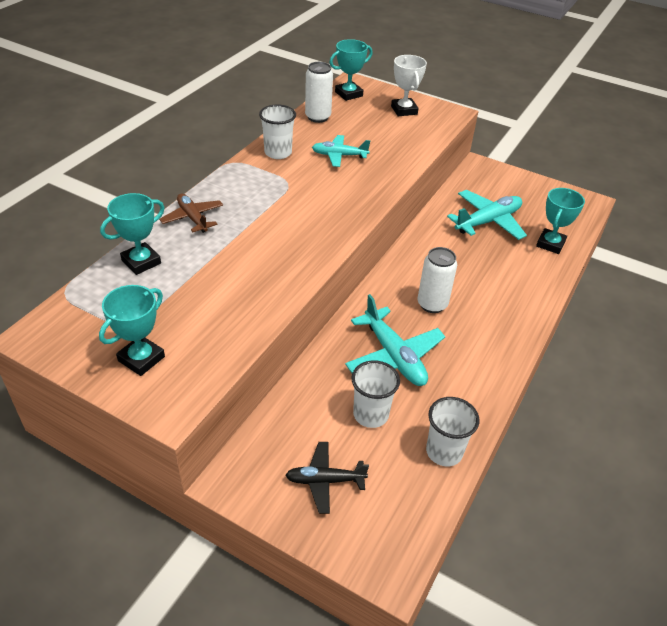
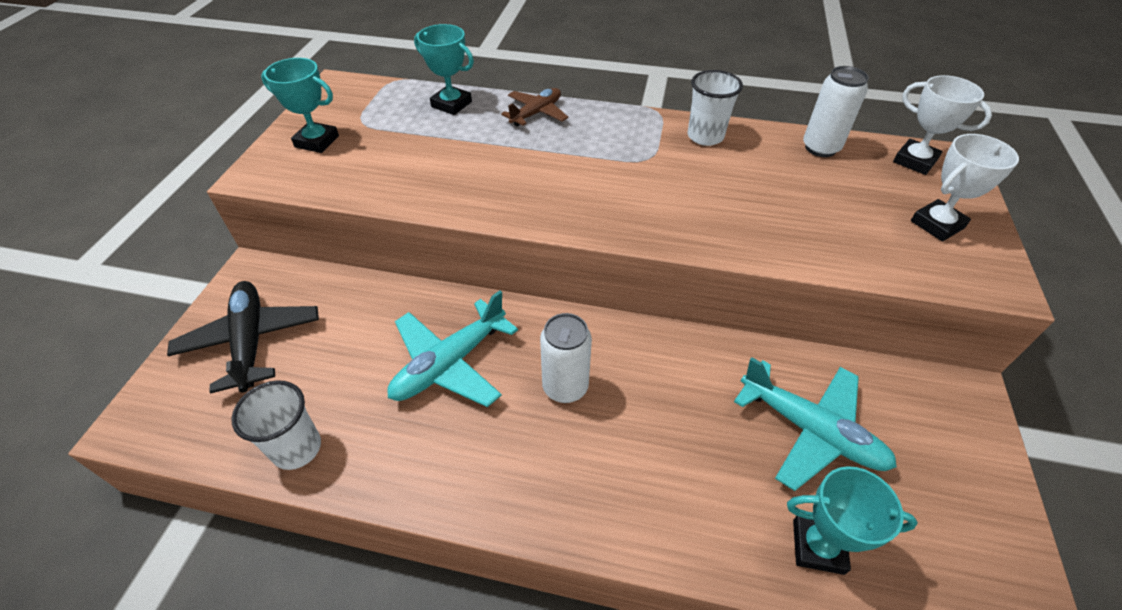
camera: 75 degrees right, 5 degrees up
(325, 480) = (251, 341): black plane -> black plane, size x1.57
(339, 155) = (745, 186): turquoise plane -> none
(348, 94) = (914, 161): turquoise trophy -> white trophy
(370, 414) = (348, 361): white cup -> none

